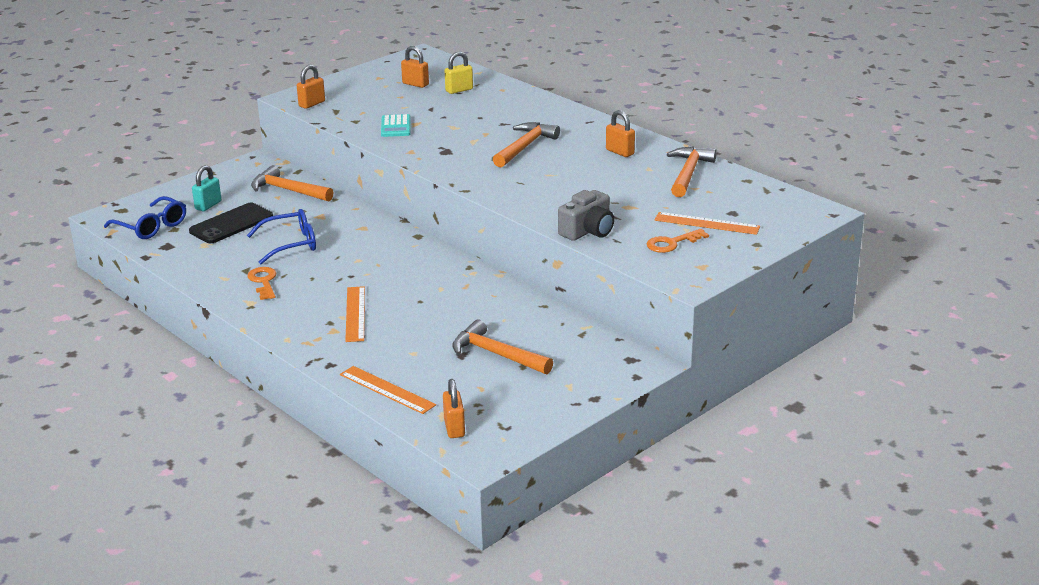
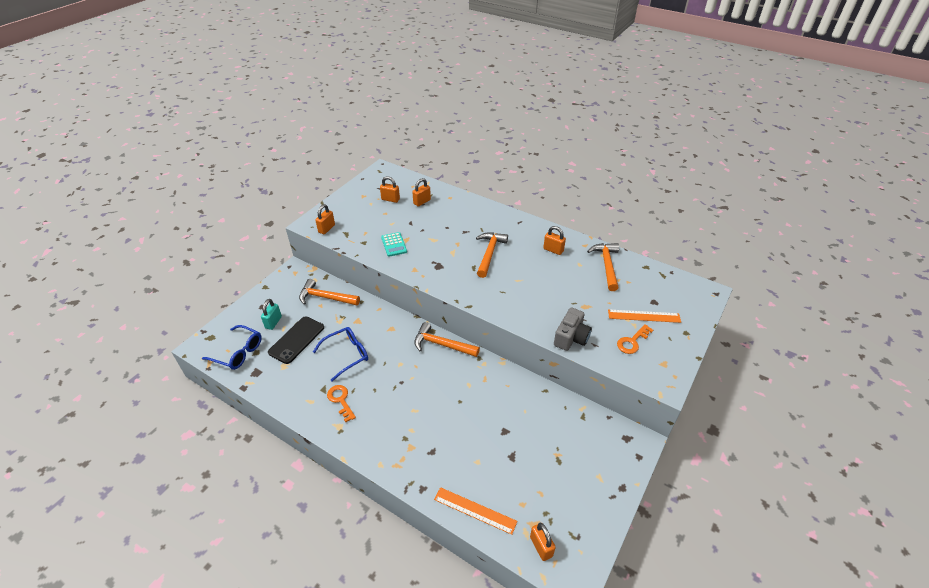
camera: 15 degrees left, 15 degrees up
(355, 314) = (419, 424): orange ruler -> none
(459, 90) = (422, 202): yellow padlock -> orange padlock
(497, 354) = (536, 451): orange hammer -> orange hammer (442, 344)

